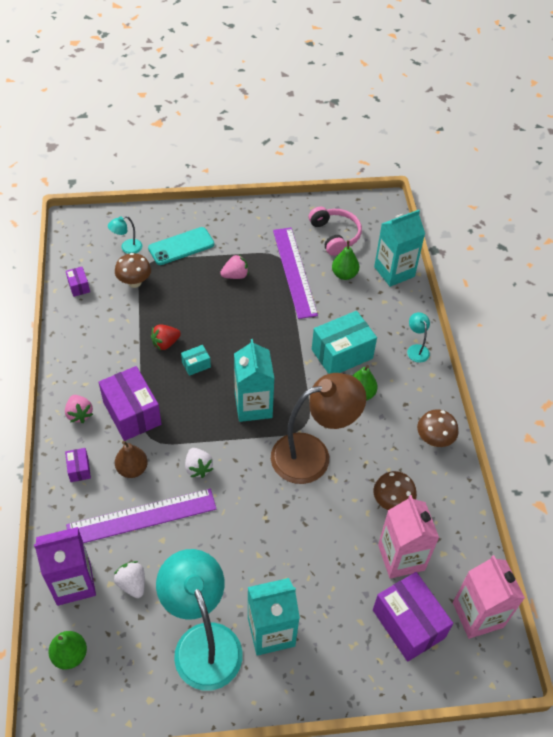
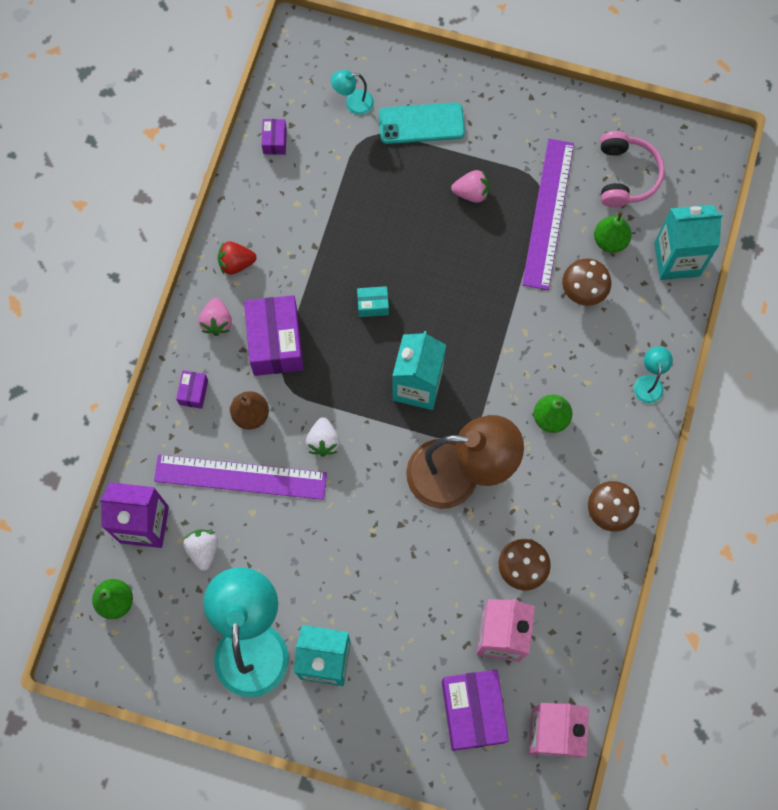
camera: 25 degrees right, 20 degrees up
(134, 282) = (343, 159): brown mushroom -> brown mushroom (583, 291)
(165, 343) = (348, 262): red strawberry -> red strawberry (236, 263)
(342, 354) = (553, 355): turquoise box -> none

